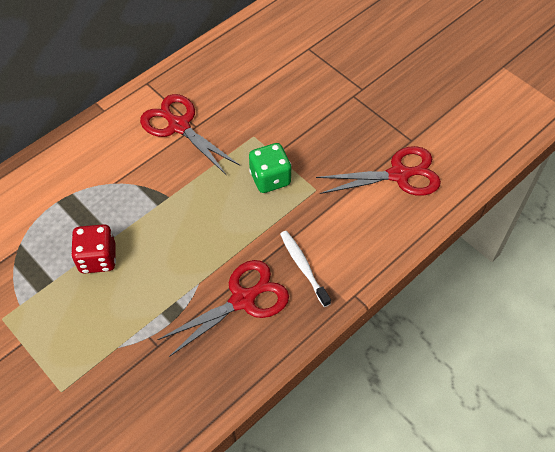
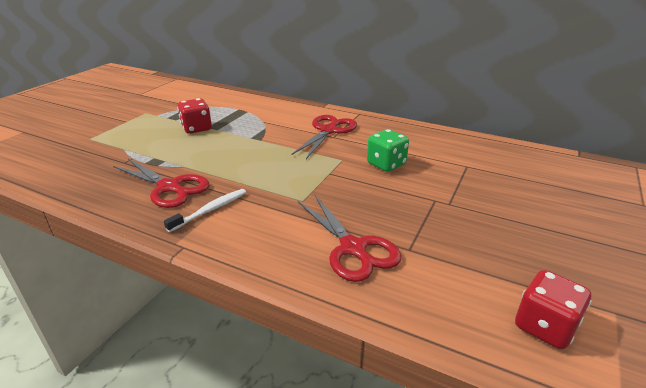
camera: 70 degrees right, 25 degrees down
(270, 178) = (301, 175): green dice -> green dice (386, 164)
(505, 105) = (544, 326): none -> red dice

